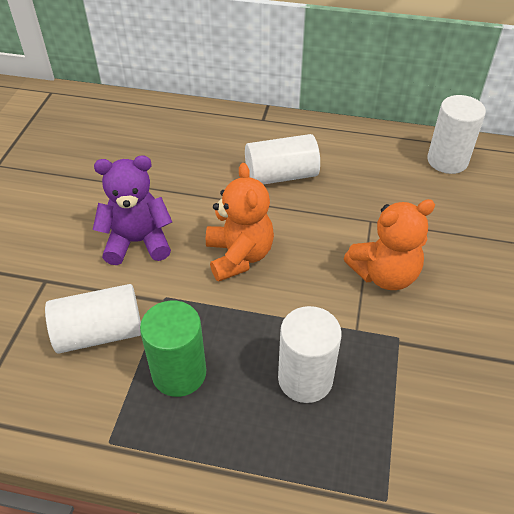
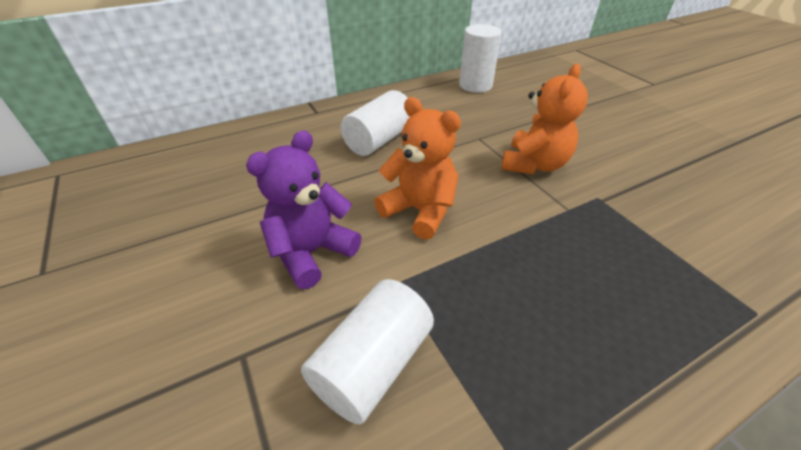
camera: 40 degrees left, 5 degrees down
(179, 373) = (496, 341): green cylinder -> none
(305, 379) = (589, 267): white cylinder -> none

